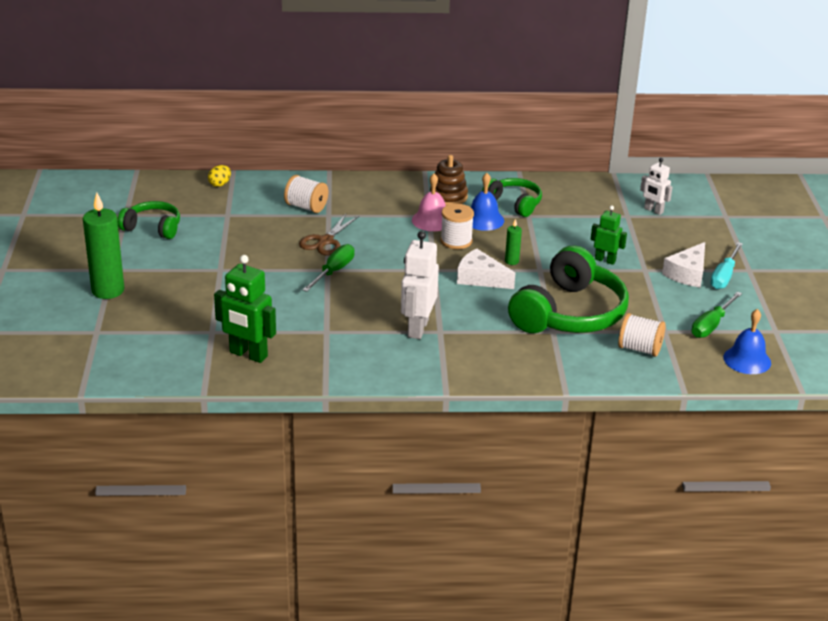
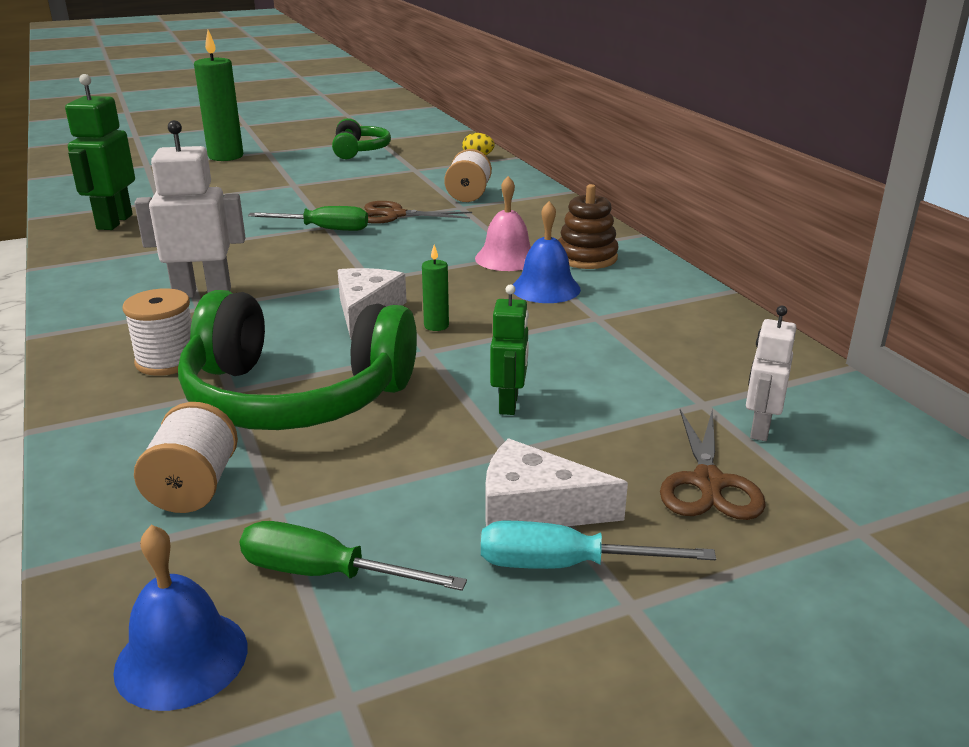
camera: 70 degrees right, 5 degrees down
(456, 241) = (463, 280): white spool -> white spool (167, 361)
(514, 203) = (622, 301): green headphones -> none
(686, 234) = (708, 482): none -> brown scissors

